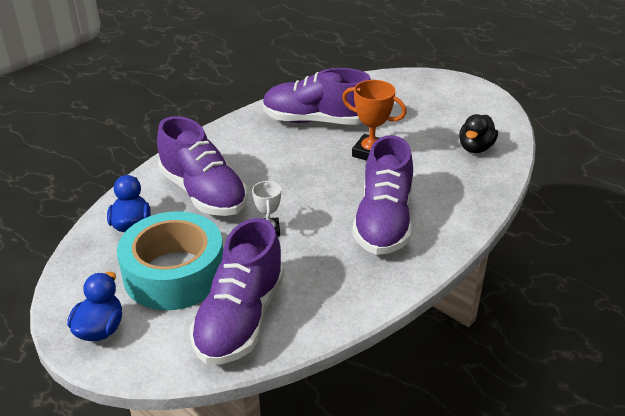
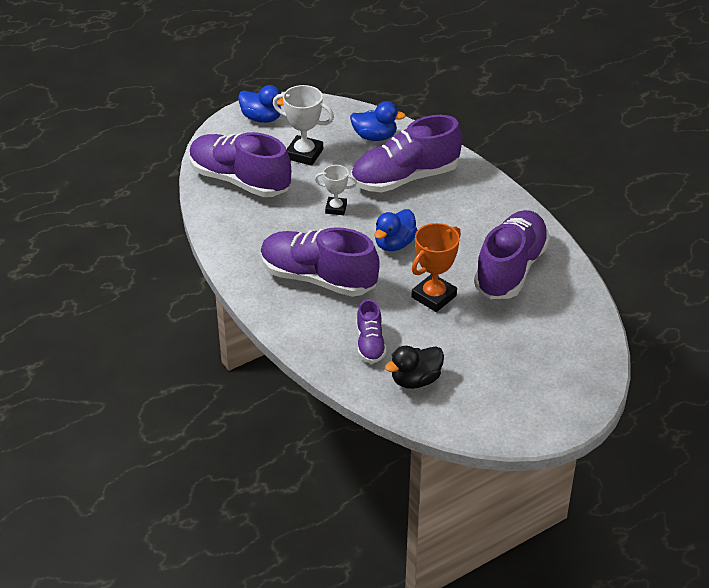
camera: 105 degrees right, 5 degrees up
(174, 273) = (304, 154): turquoise tape -> white trophy
(310, 184) = (394, 244): none -> blue duck
(450, 176) = (370, 344): none -> purple shoe
(475, 148) = (415, 380): black duck -> black duck turned 75 degrees counterclockwise

